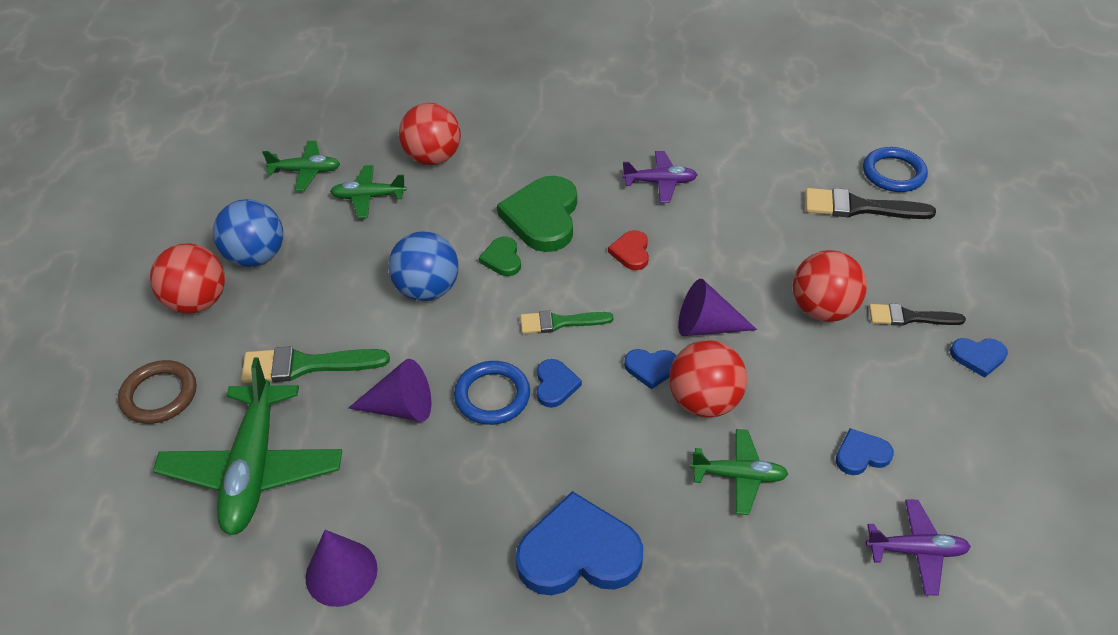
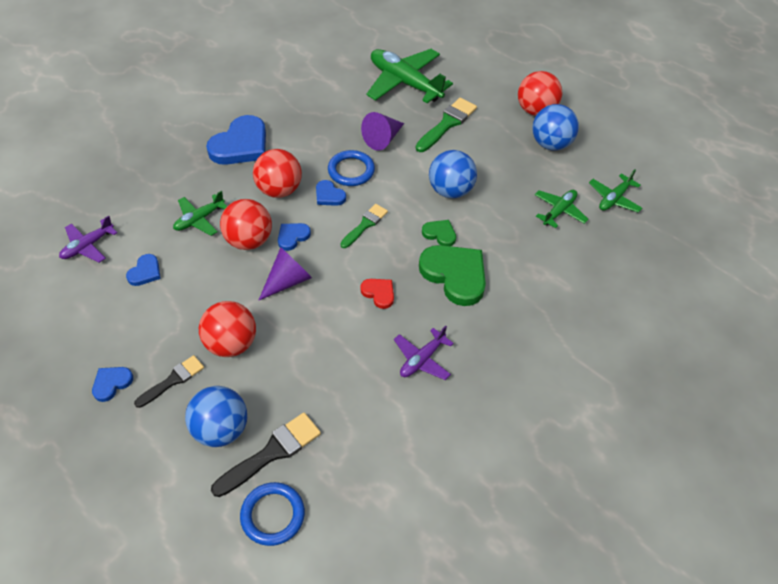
camera: 130 degrees right, 5 degrees up
(159, 395) = (482, 75): brown ring -> none
(341, 573) = (323, 81): purple cone -> none
(433, 158) = (570, 262): red ball -> red ball (279, 190)
(891, 250) = (221, 429): none -> blue ball

